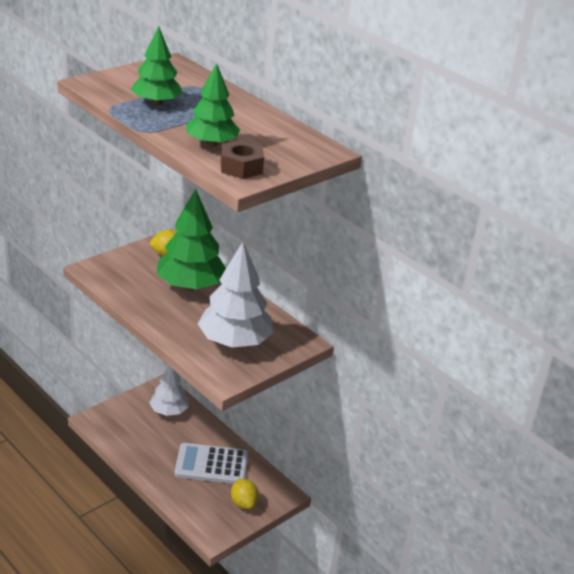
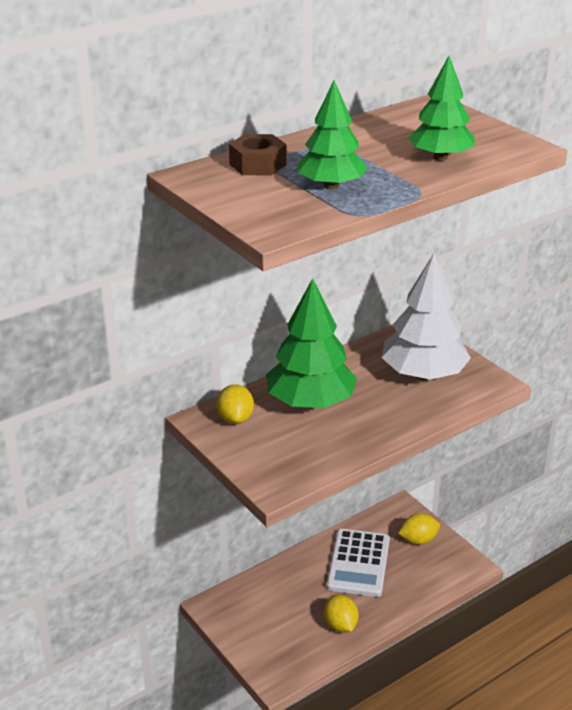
camera: 80 degrees left, 0 degrees up
(143, 453) = (340, 625): none -> yellow lemon
(169, 411) = (260, 600): white tree -> none
(241, 167) = (494, 144): brown nut -> brown nut (257, 164)

